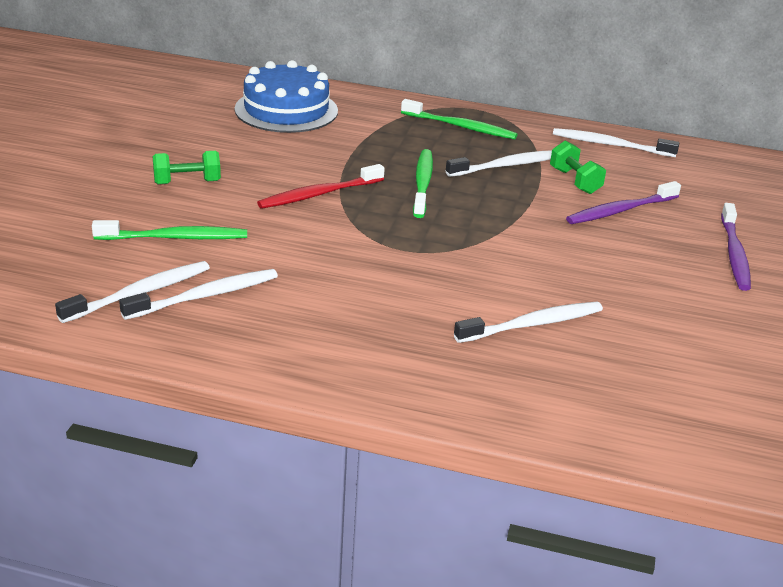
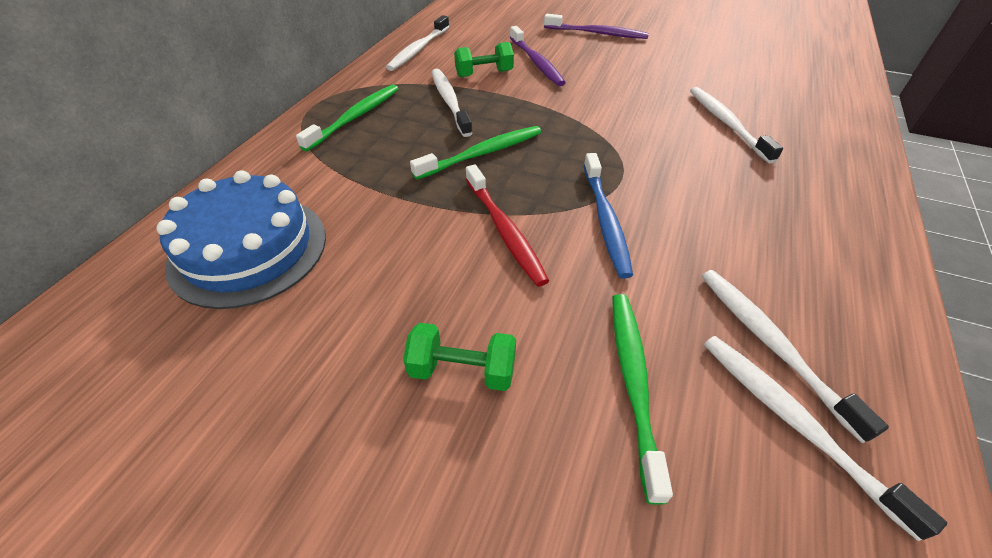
camera: 80 degrees left, 15 degrees up
(187, 182) = (462, 370): green dumbbell -> green dumbbell turned 75 degrees counterclockwise
(339, 237) = (605, 220): none -> blue toothbrush
(422, 183) = (482, 153): green toothbrush -> green toothbrush turned 135 degrees clockwise

